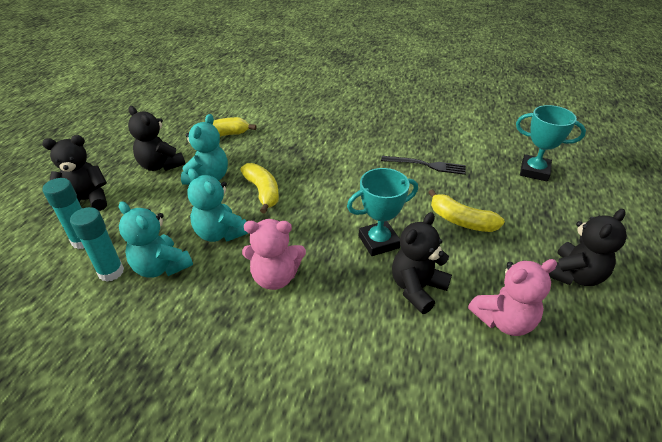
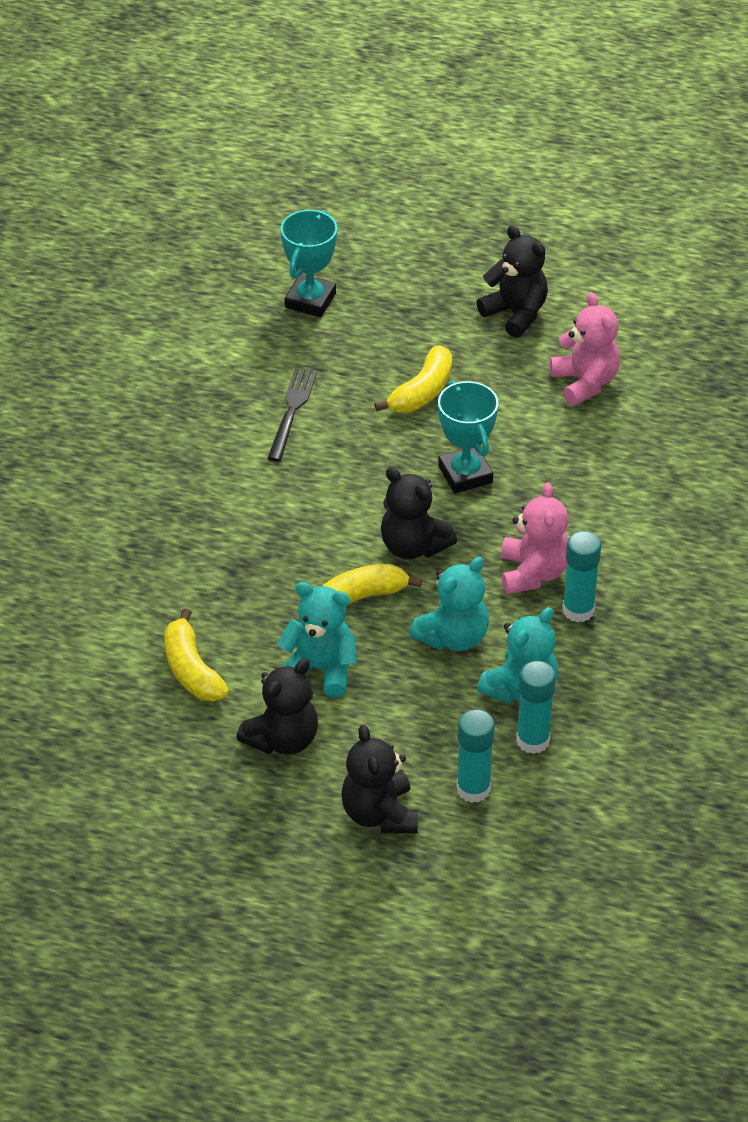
camera: 90 degrees left, 5 degrees up
(231, 304) = (578, 610): none -> turquoise glue stick
(417, 288) = (543, 446): black teddy bear -> black teddy bear (413, 546)

